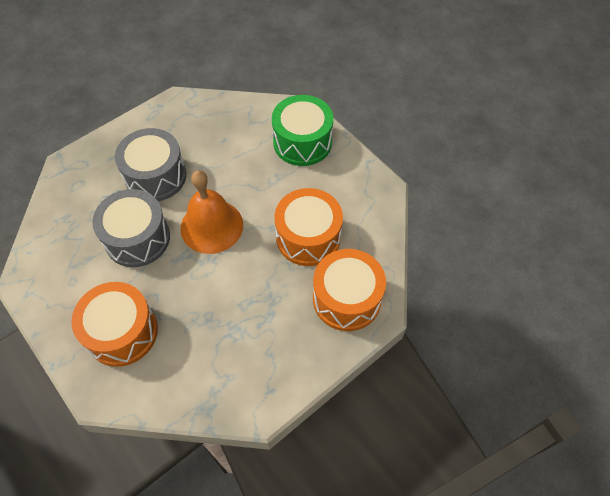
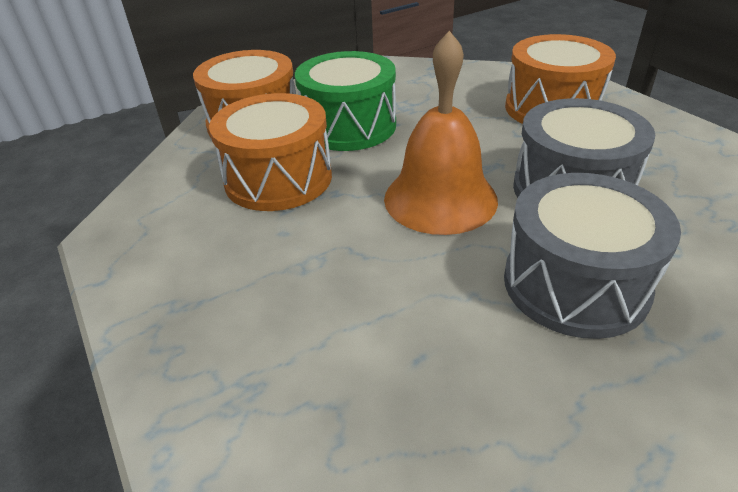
camera: 170 degrees left, 20 degrees down
(302, 142) = (219, 334): green drum -> green drum (349, 126)

